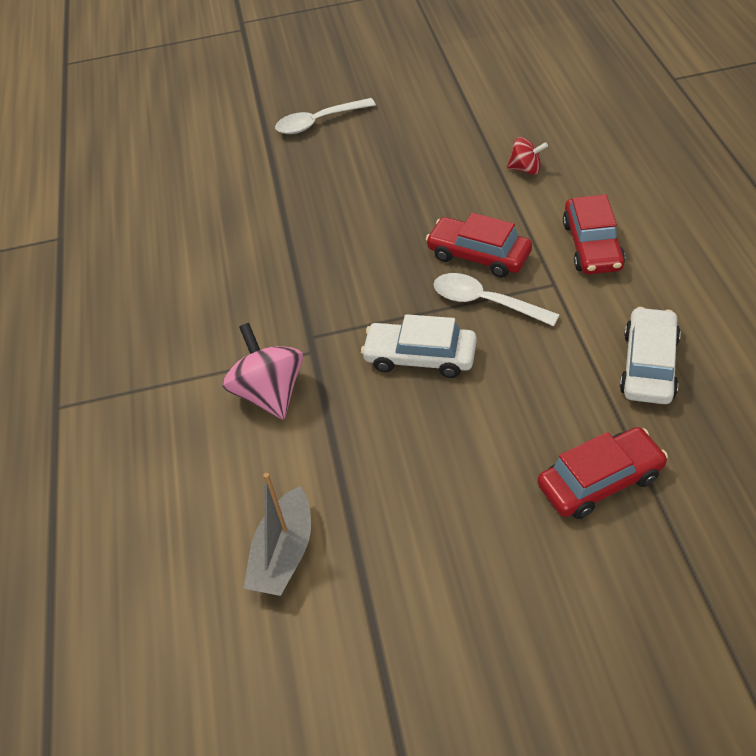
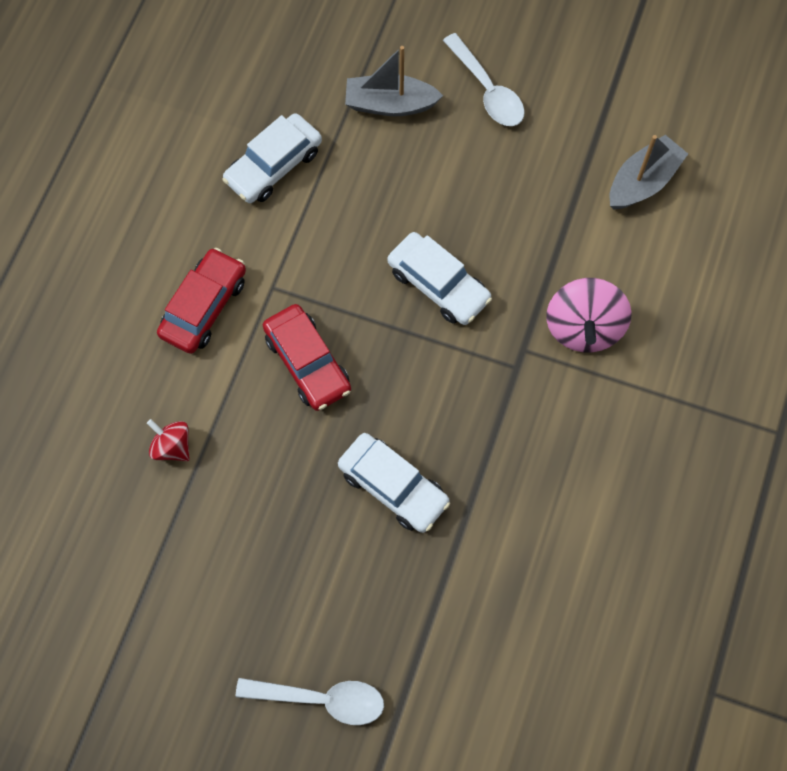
camera: 155 degrees left, 20 degrees up
(352, 225) = (393, 487): none -> white car
(485, 302) = (344, 306): white spoon -> white spoon (487, 90)
(600, 481) = (390, 104): red car -> grey boat

